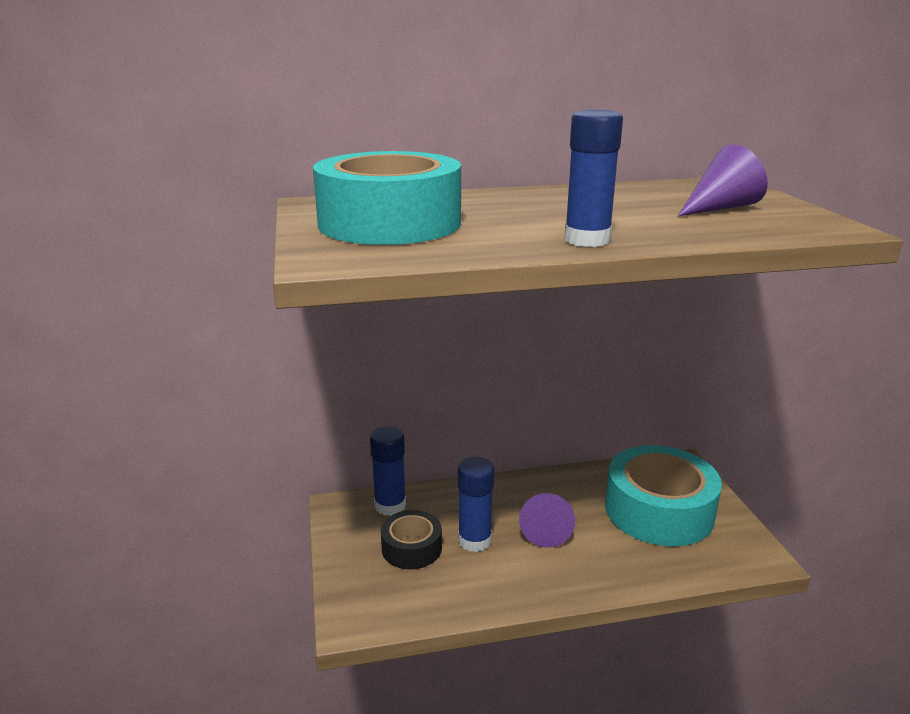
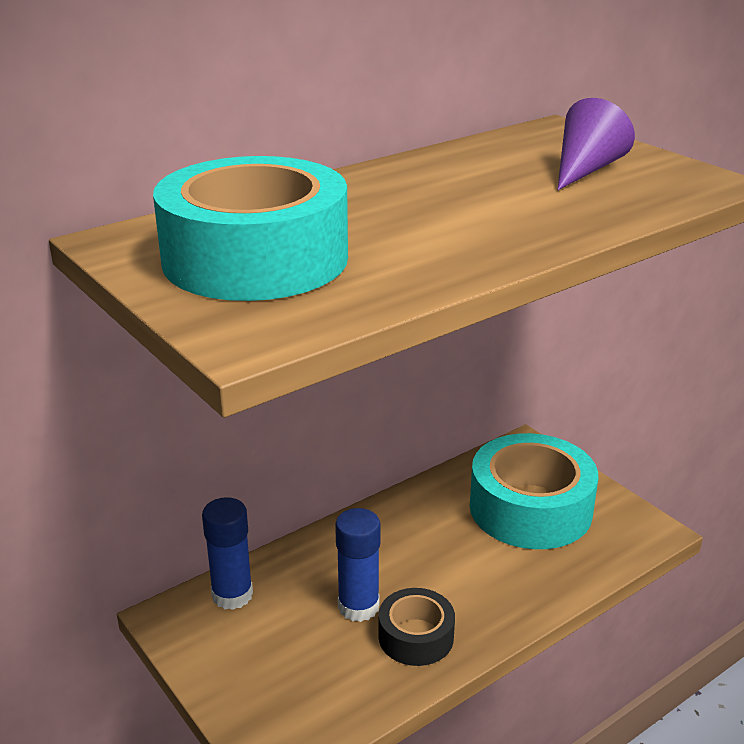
camera: 25 degrees left, 5 degrees up
(411, 548) = (292, 640): black tape -> black tape (416, 636)
(545, 528) = (427, 567): purple cone -> none
(587, 240) = (504, 244): blue glue stick -> none

